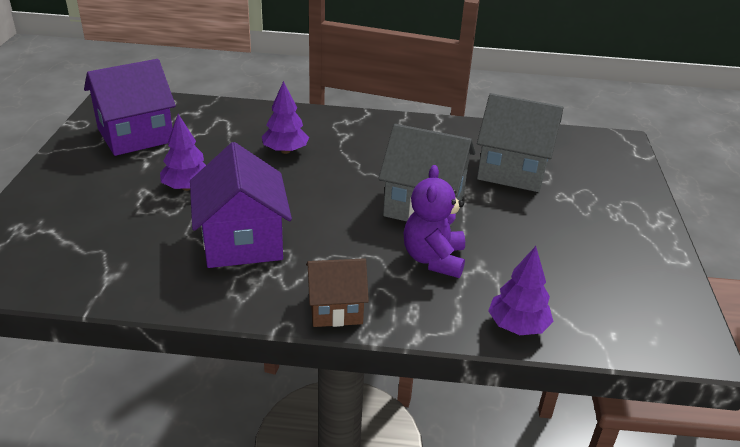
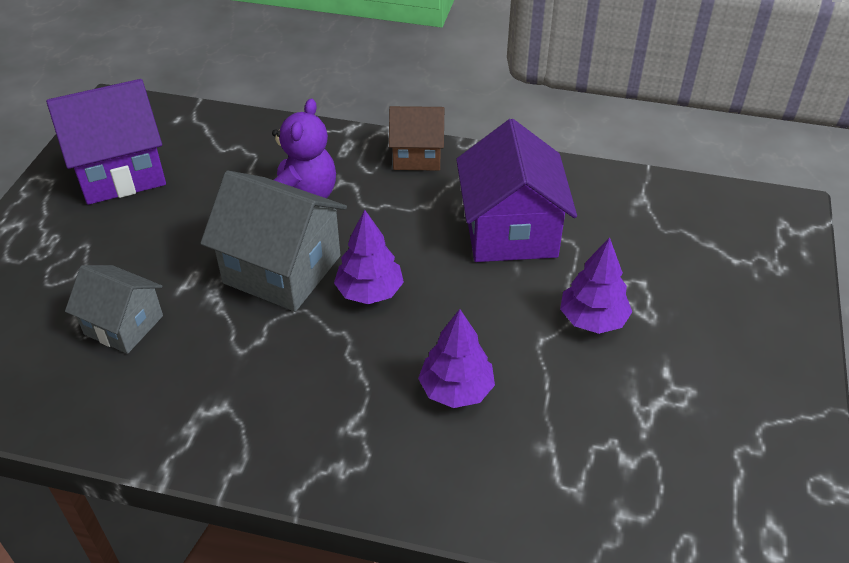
camera: 170 degrees left, 10 degrees up
(135, 135) = (709, 446): purple house -> purple house (120, 172)
(513, 170) = (123, 325): grey house -> grey house, size x0.61
(517, 326) = (257, 131): purple tree -> purple tree (370, 292)

